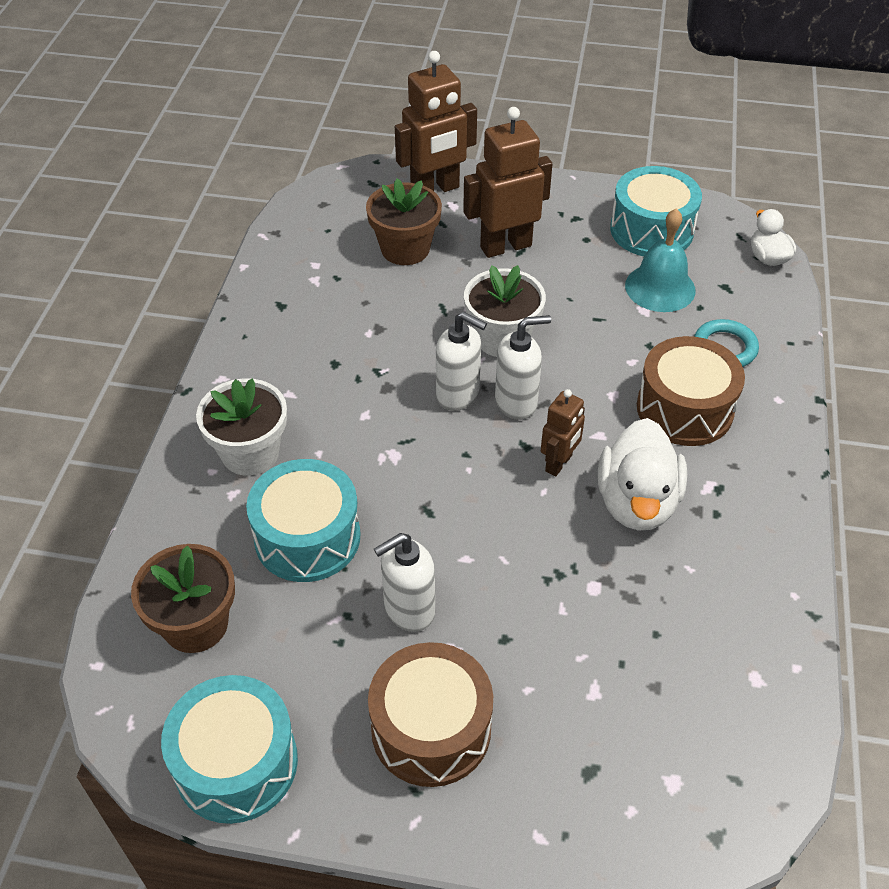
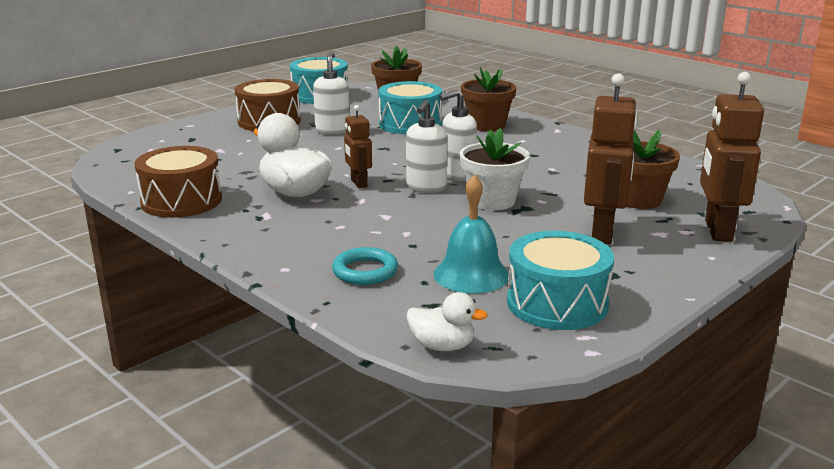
camera: 125 degrees right, 25 degrees down
(250, 453) = (487, 125): white flower pot -> brown flower pot
(684, 409) = (335, 232): brown drum -> brown drum (181, 201)

